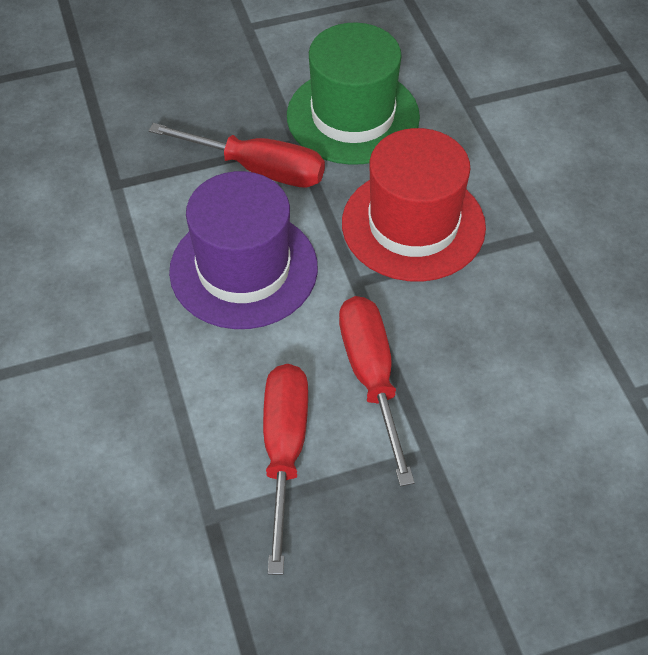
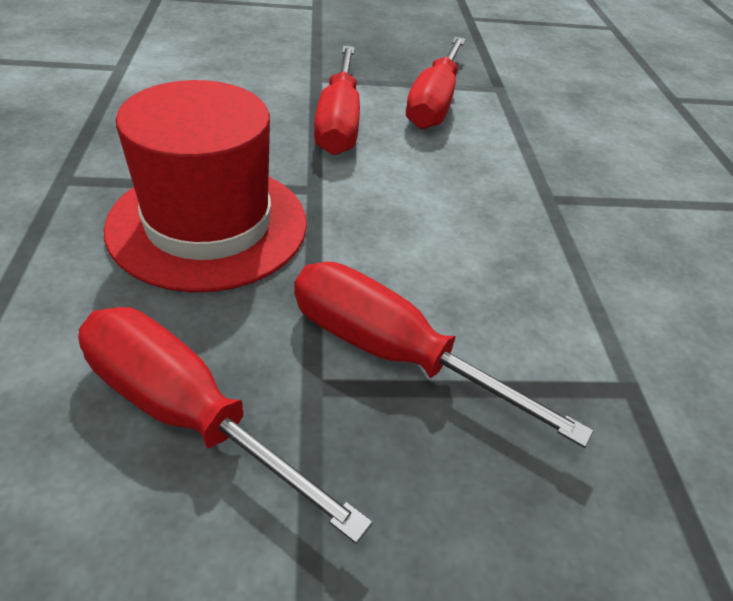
camera: 170 degrees left, 10 degrees down
(243, 269) = (443, 230): purple hat -> none
(353, 116) = (185, 412): green hat -> red screwdriver

